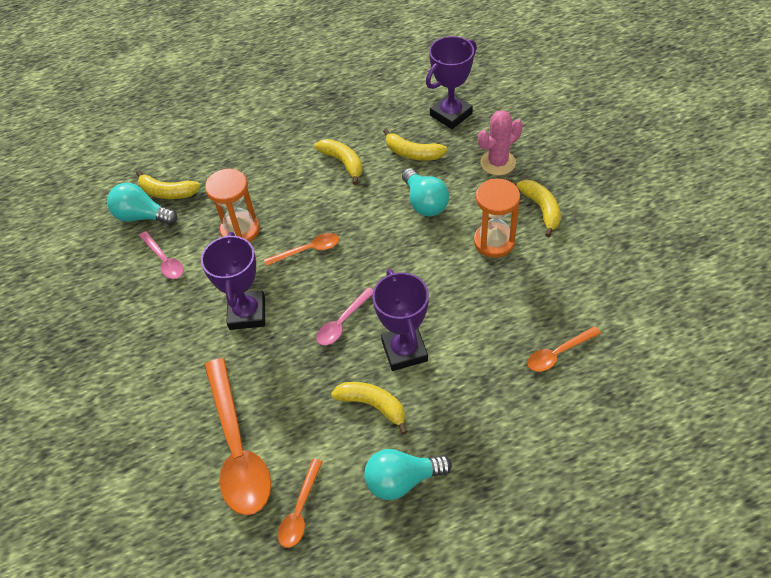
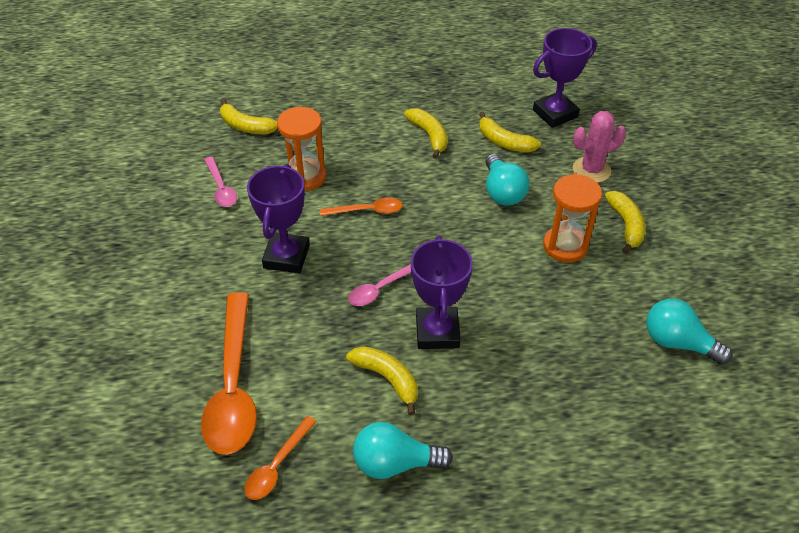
camera: 10 degrees right, 5 degrees down
(142, 216) = (213, 143): turquoise light bulb -> turquoise light bulb (678, 342)
(558, 353) = (604, 375): orange spoon -> none

